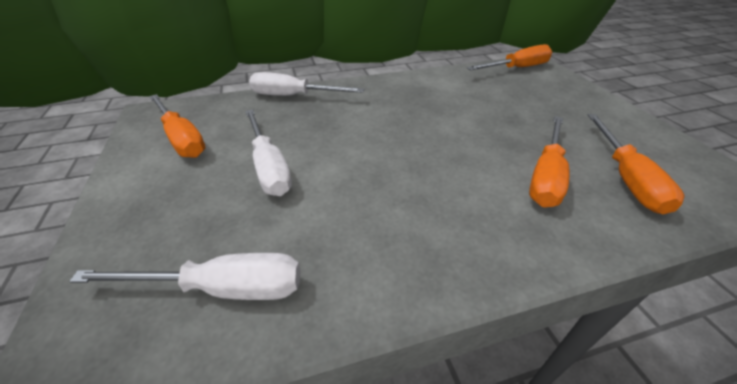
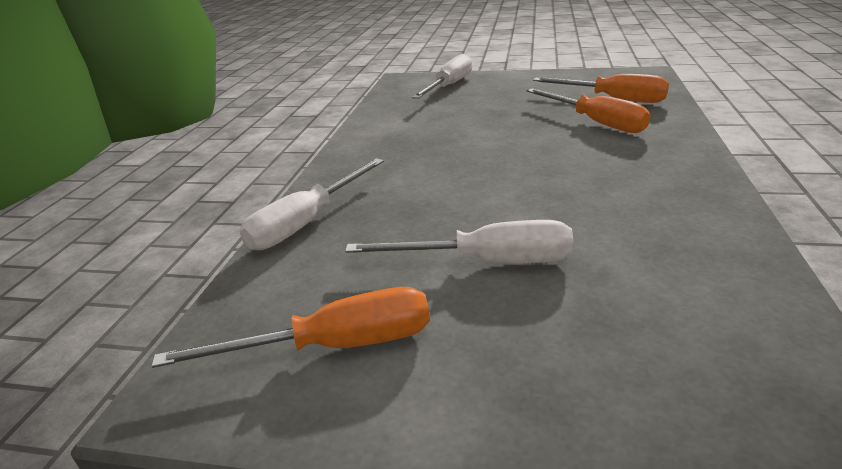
camera: 60 degrees left, 10 degrees down
(222, 288) = (713, 314): white screwdriver -> white screwdriver (449, 86)
(517, 68) = (403, 88): orange screwdriver -> none

